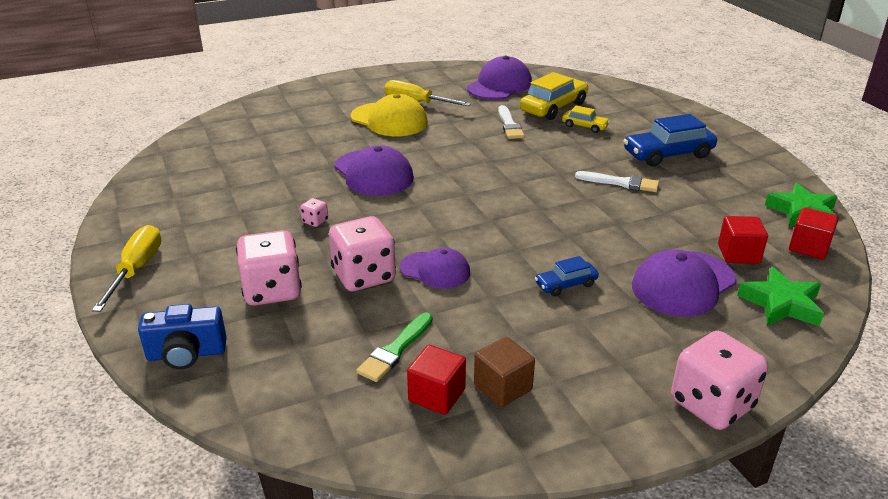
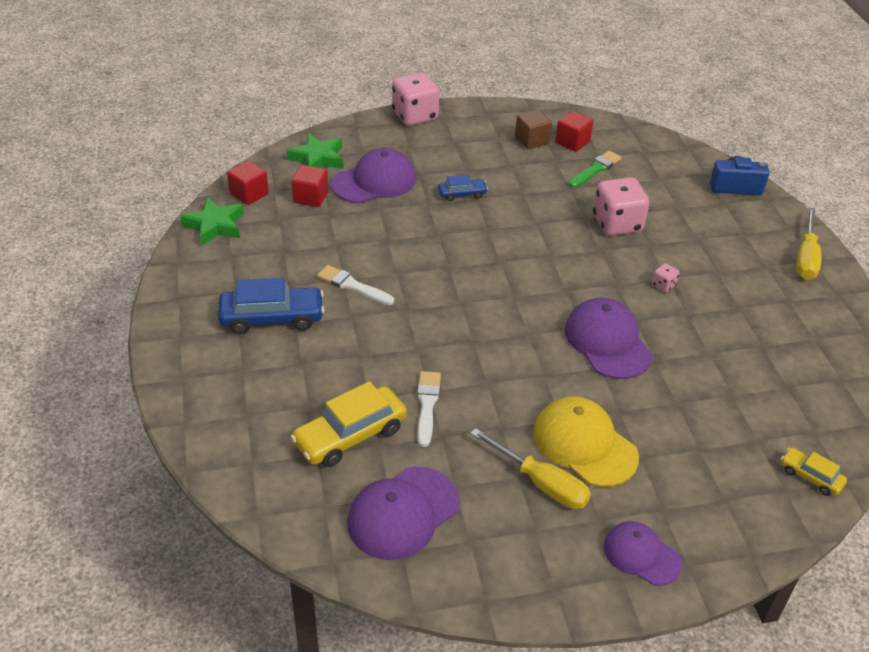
camera: 170 degrees left, 10 degrees up
(272, 291) = (687, 223): pink dice -> none
(435, 270) = (559, 220): purple cap -> purple cap (641, 555)
(584, 126) = (333, 385): yellow car -> yellow car (810, 476)

